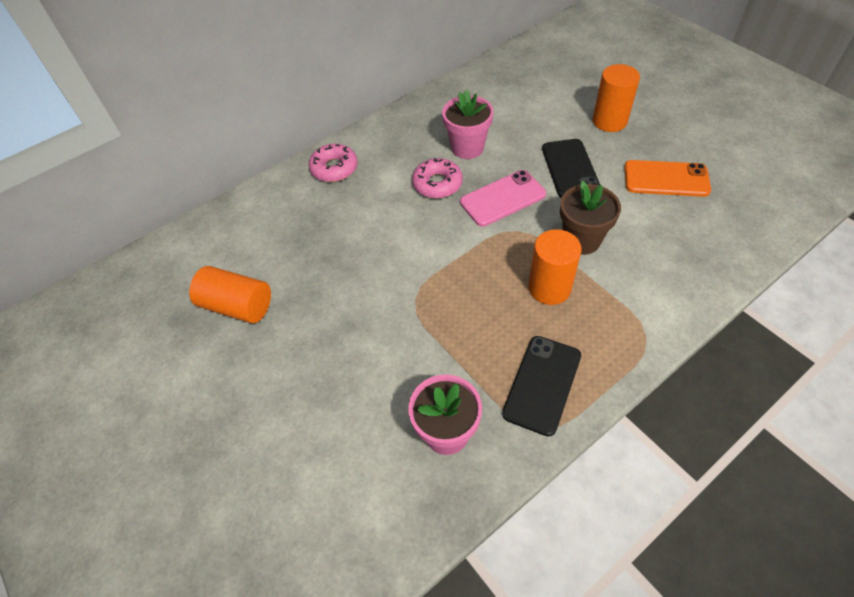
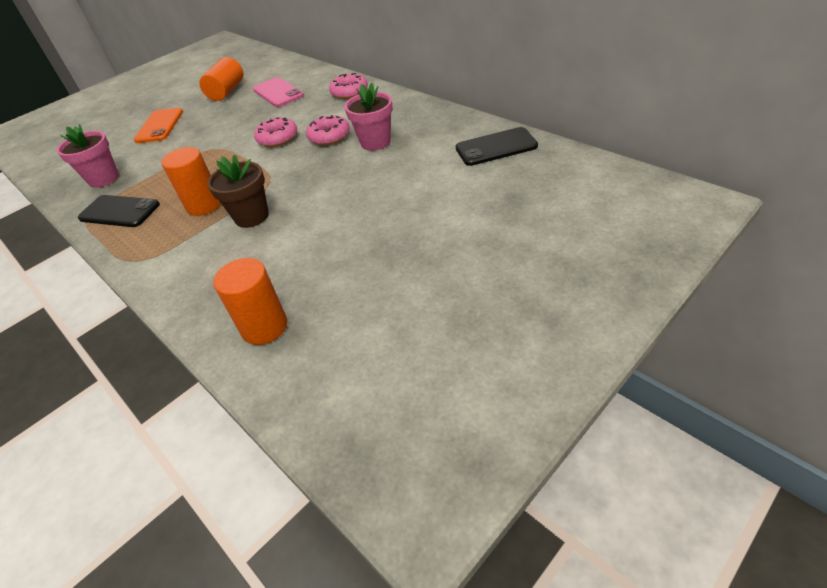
camera: 85 degrees right, 10 degrees down
(419, 231) = (277, 138): none -> pink donut
(503, 198) = (308, 169): pink phone -> pink phone (278, 93)
(570, 169) = (346, 201): black phone -> black phone (496, 147)
(609, 121) = (424, 220): orange cylinder -> orange cylinder (264, 327)
(666, 179) = (327, 266): orange phone -> orange phone (159, 126)

